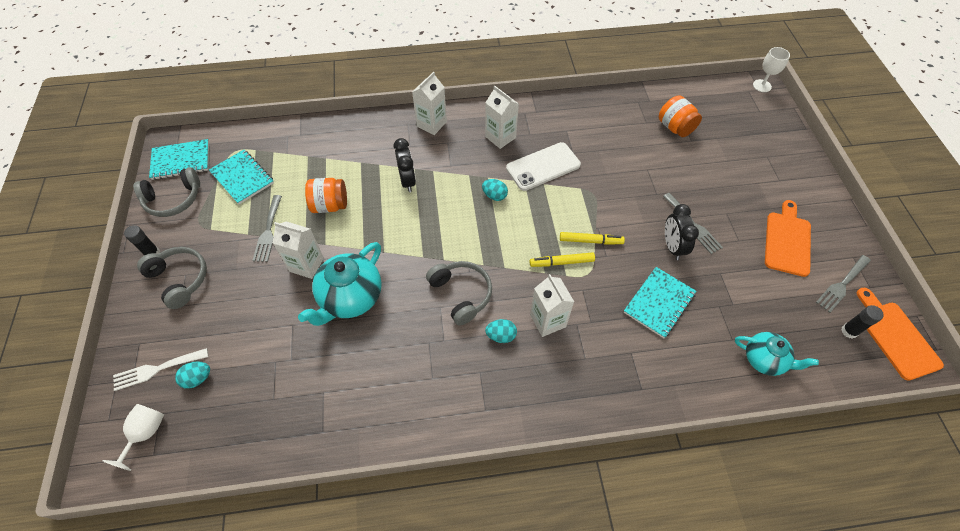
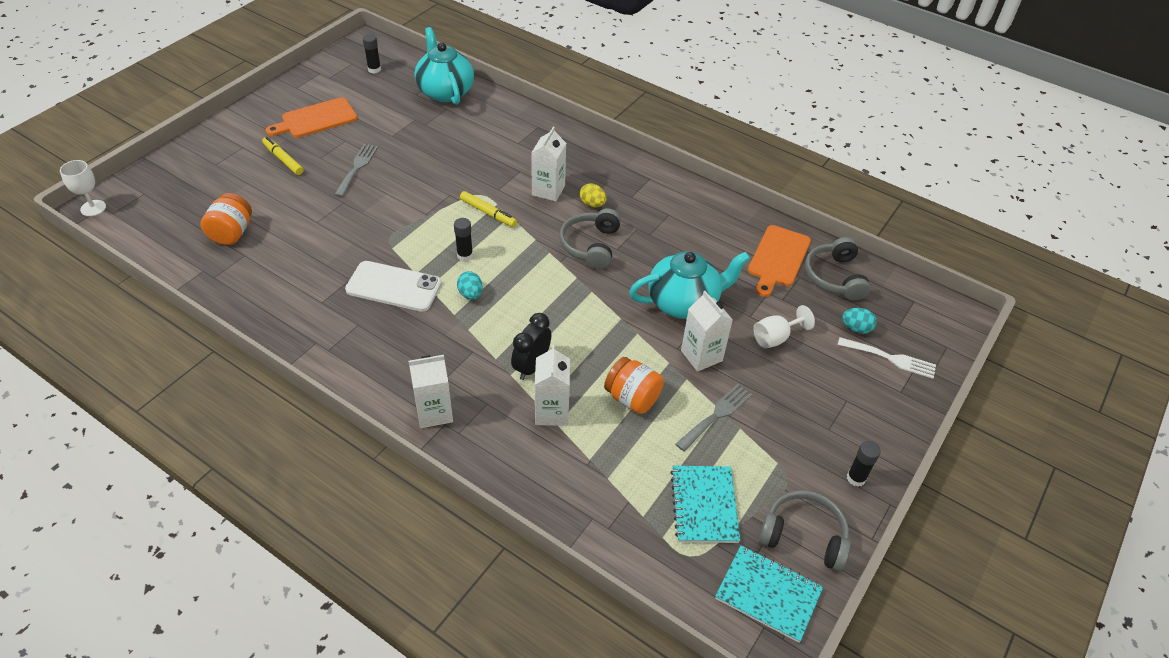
camera: 140 degrees left, 10 degrees down
(145, 433) = (916, 318): white goblet -> white goblet (775, 338)
(180, 279) = (836, 427): grey headphones -> grey headphones (834, 277)
(500, 137) = (388, 343): white carton -> white carton (551, 412)
(501, 336) = (592, 204): turquoise egg -> yellow egg
(532, 218) = (465, 255): none -> black glue stick
(590, 241) = (445, 210): yellow marker -> yellow marker (283, 159)
(659, 303) = (459, 150): turquoise notebook -> none
(672, 247) = (395, 167): black clock -> none
(764, 360) = (445, 91): turquoise teapot -> turquoise teapot, size x1.60
(842, 285) = (333, 84): grey fork -> none
(895, 337) = (355, 53): orange cutting board -> orange cutting board (778, 258)

